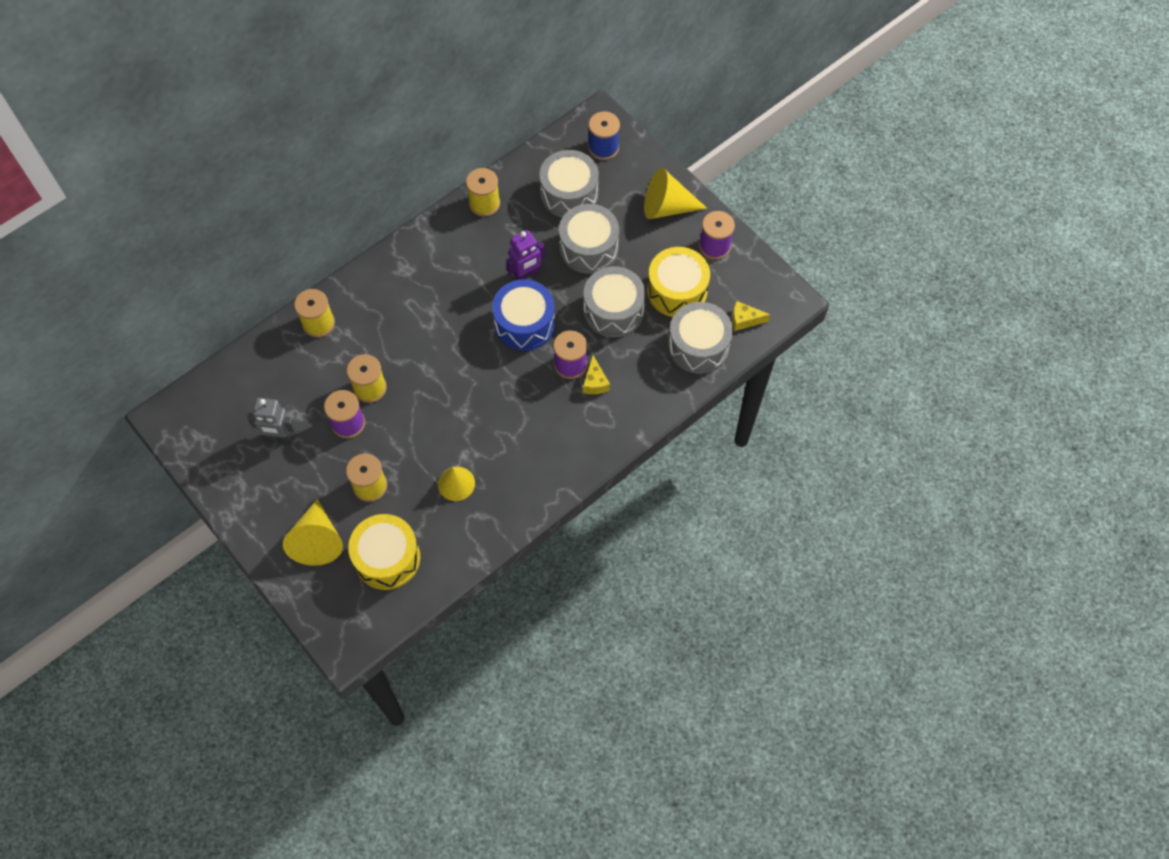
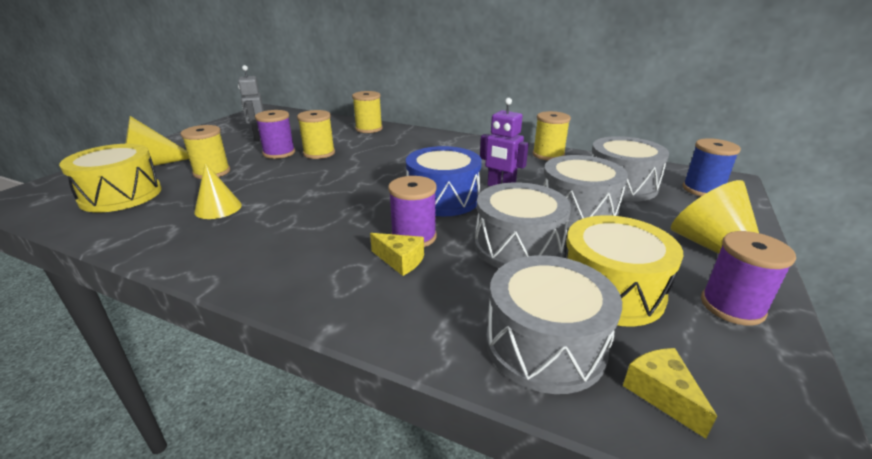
camera: 65 degrees right, 35 degrees down
(595, 382) = (400, 260): yellow cheese -> yellow cheese turned 120 degrees counterclockwise

